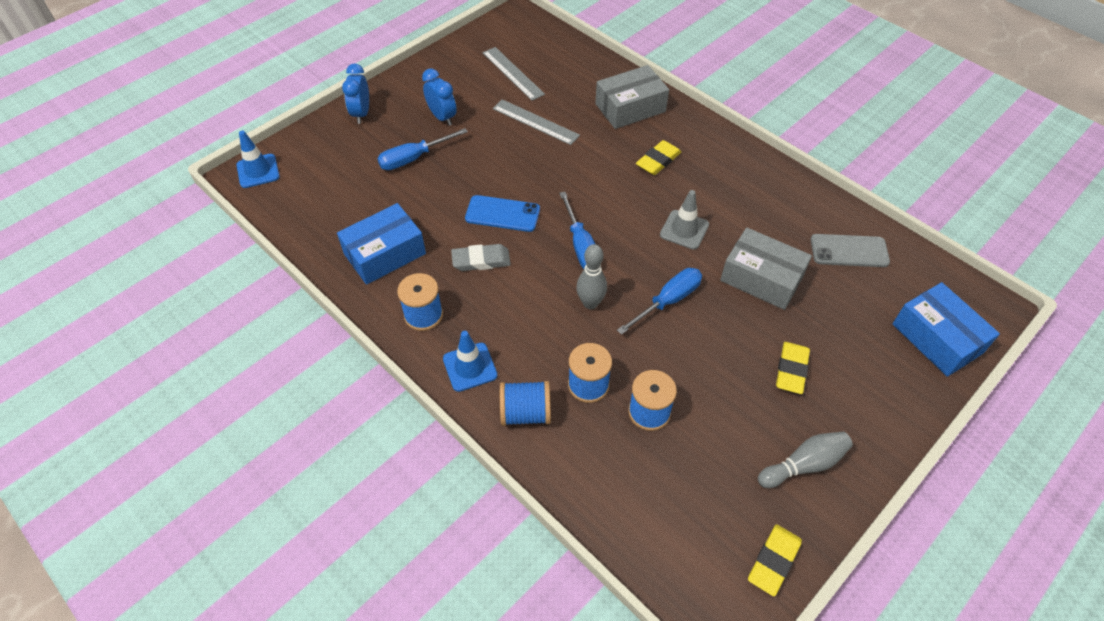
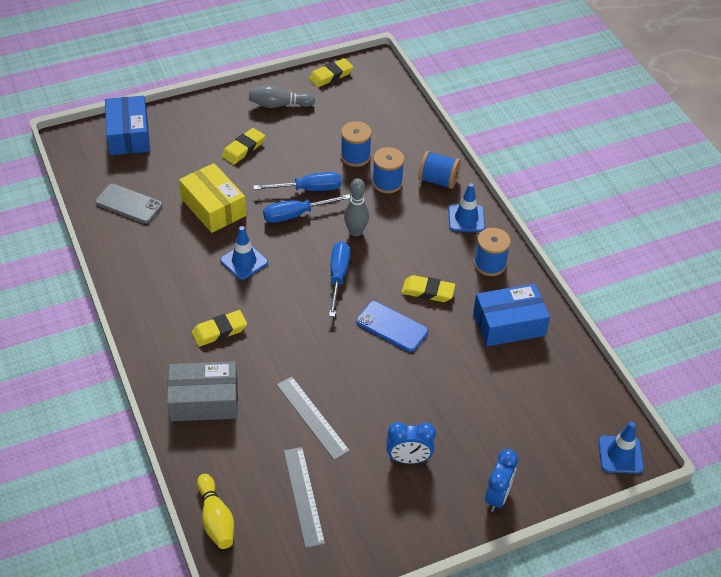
camera: 160 degrees left, 5 degrees down
(414, 158) = (455, 415): blue screwdriver -> blue screwdriver (309, 189)
(442, 117) = (408, 459): blue clock -> blue clock turned 75 degrees counterclockwise
(481, 260) = (428, 291): grey eraser -> yellow eraser
(567, 45) = (216, 519): none -> yellow bowling pin
(684, 230) = (244, 261): grey traffic cone -> blue traffic cone
(761, 278) = (213, 207): grey box -> yellow box

